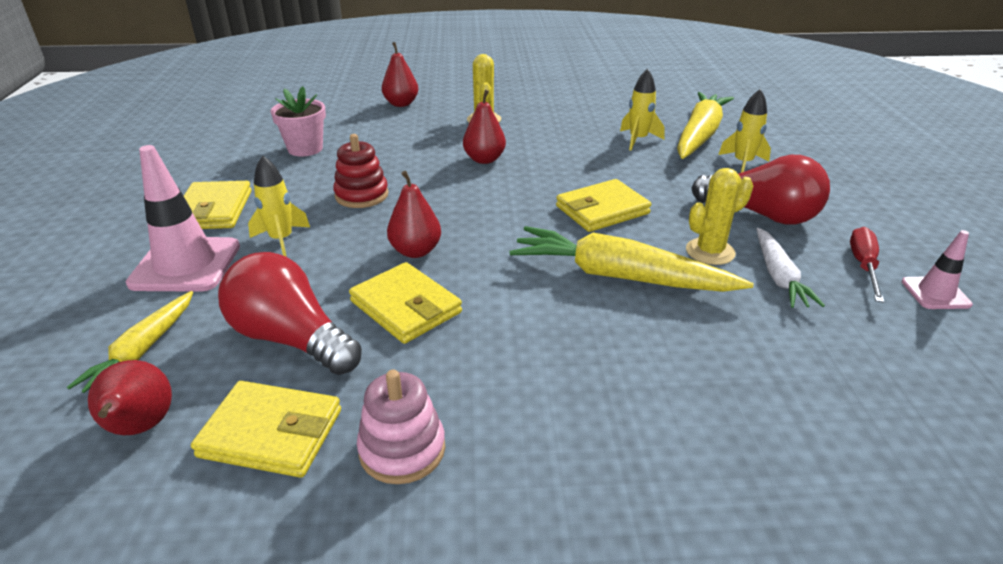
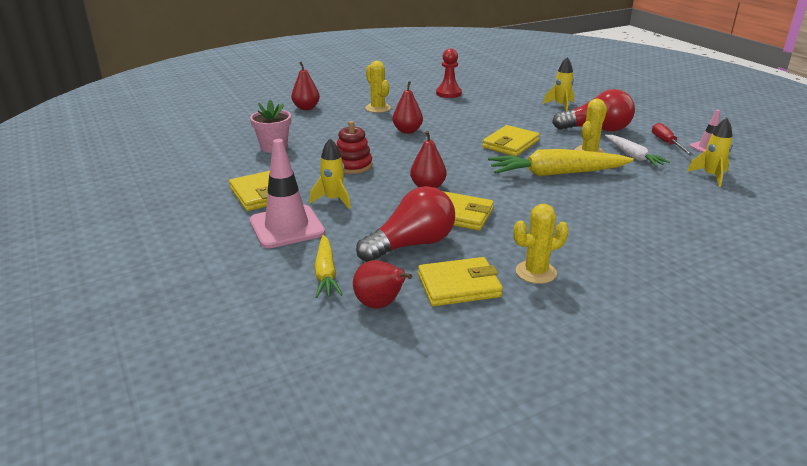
camera: 25 degrees left, 5 degrees down
(291, 339) = (411, 245): red light bulb -> red light bulb turned 135 degrees clockwise
(402, 449) = (536, 272): pink stacking toy -> yellow cactus
(598, 115) = (448, 93): none -> red pawn
(638, 140) = (489, 103): yellow rocket -> yellow rocket (710, 176)
(699, 135) = (521, 95): yellow carrot -> none

